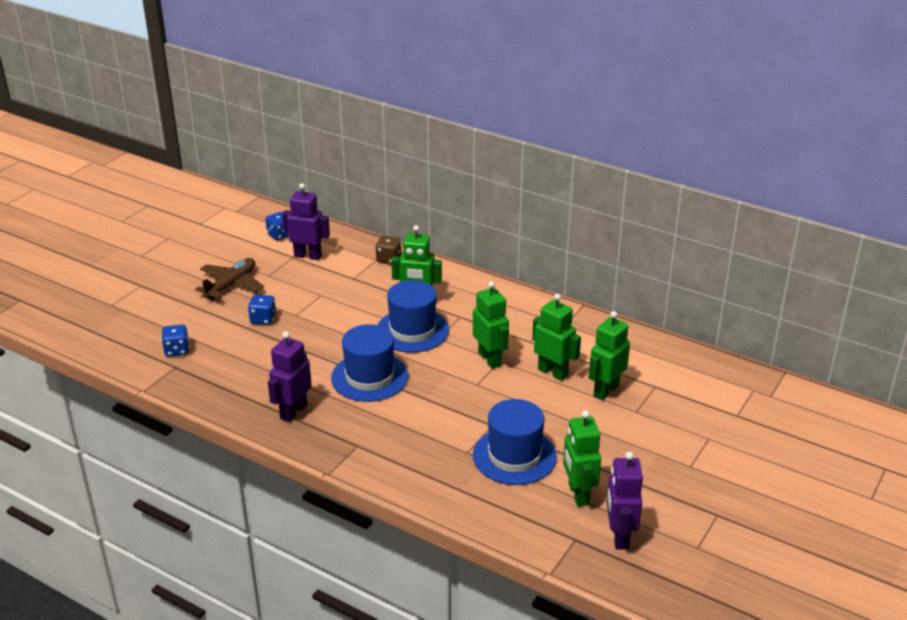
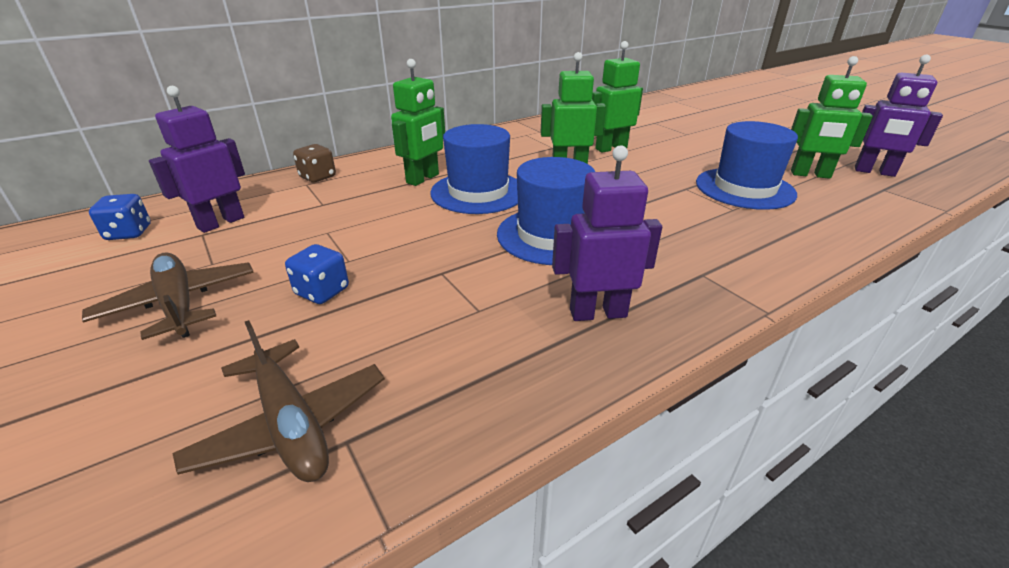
camera: 65 degrees left, 0 degrees up
(177, 350) = (291, 424): blue dice -> brown plane
(293, 412) = (597, 313): purple robot -> purple robot turned 120 degrees clockwise
(606, 390) = (651, 137): green robot -> none

